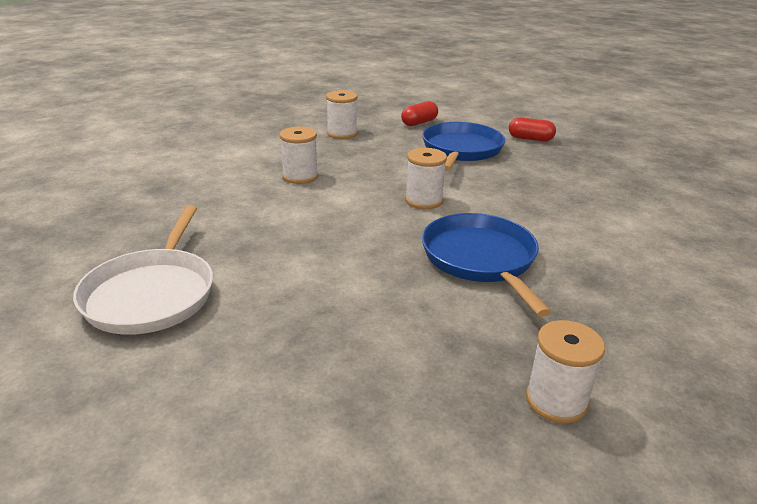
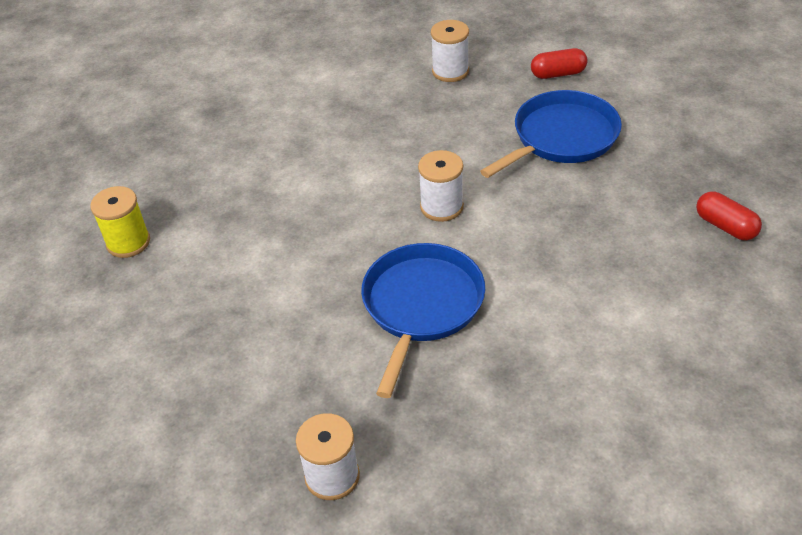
camera: 35 degrees right, 15 degrees up
(152, 294) = (128, 242): white pan -> yellow spool
(300, 176) = (350, 132): white spool -> none
(530, 139) = (670, 141): red capsule -> red capsule (725, 226)

